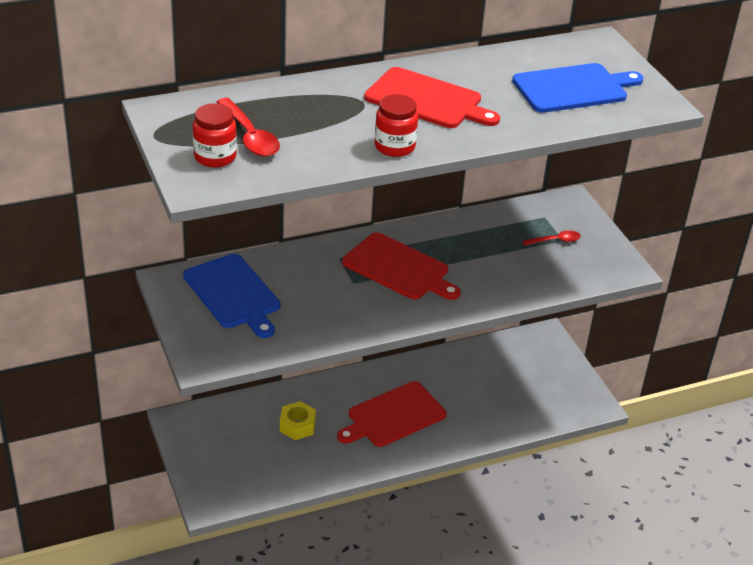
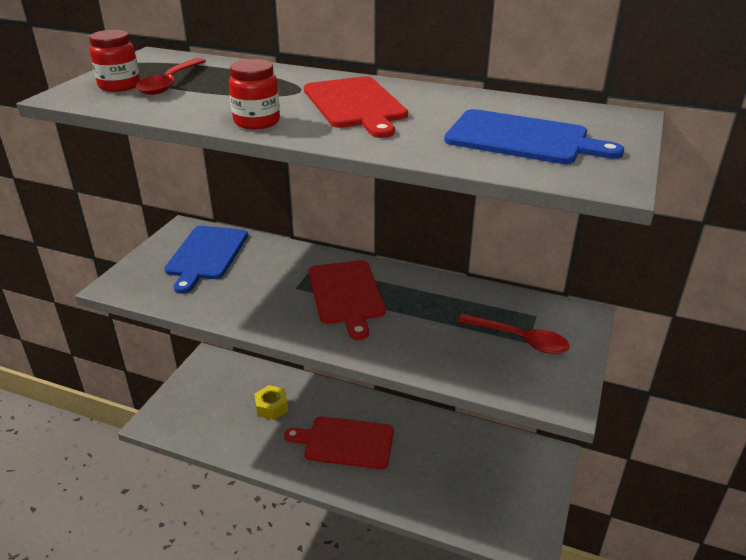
camera: 45 degrees right, 5 degrees down
(555, 241) = (520, 339): red spoon -> red spoon, size x1.65

